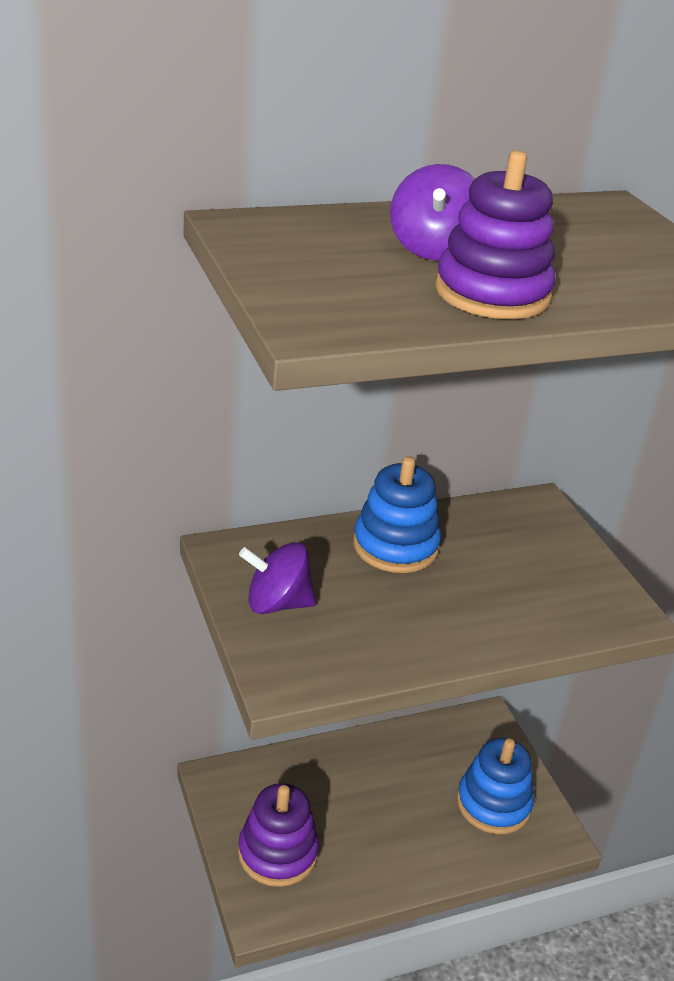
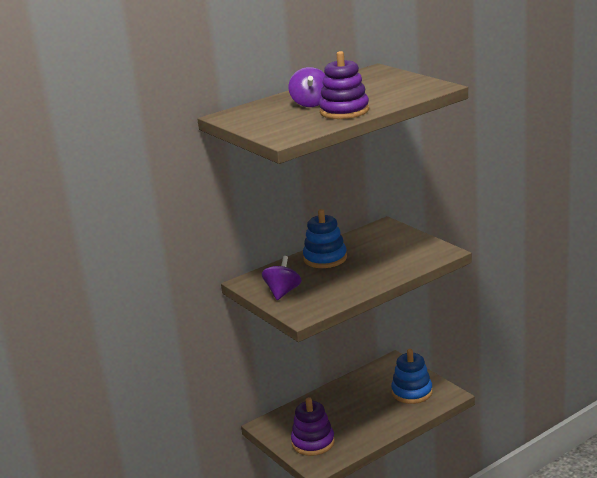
camera: 10 degrees left, 10 degrees down
(277, 603) = (283, 292): purple spinning top -> purple spinning top turned 120 degrees clockwise

